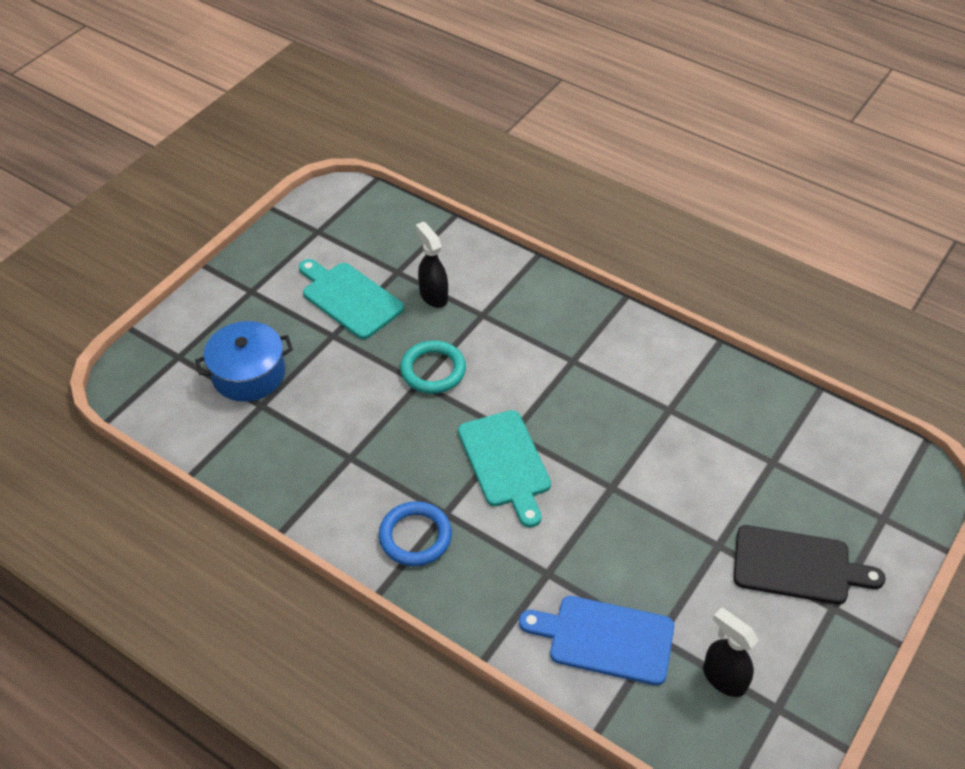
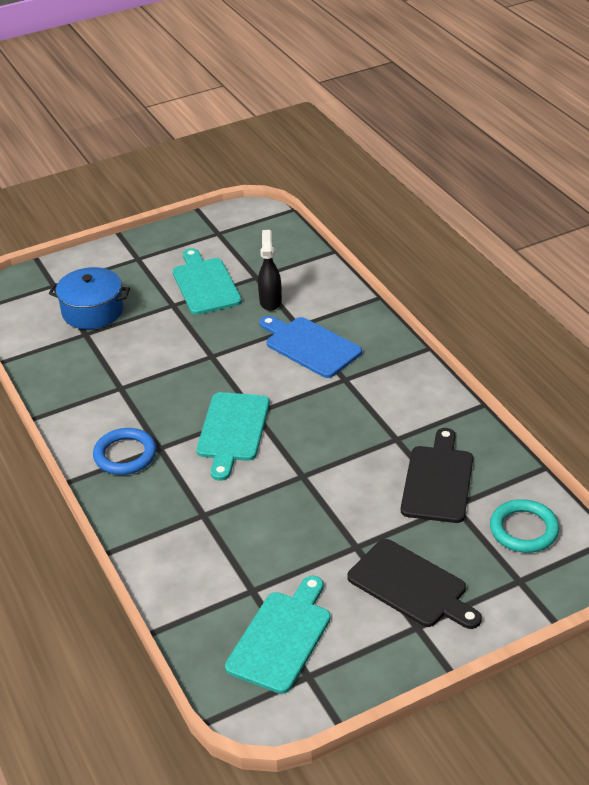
camera: 30 degrees right, 10 degrees down
(433, 370) = (228, 351): turquoise ring -> turquoise ring (524, 529)
(605, 639) = (210, 574): blue cutting board -> blue cutting board (310, 346)
(723, 678) = (281, 638): black spray bottle -> turquoise cutting board
(739, 441) = (438, 480): none -> black cutting board

